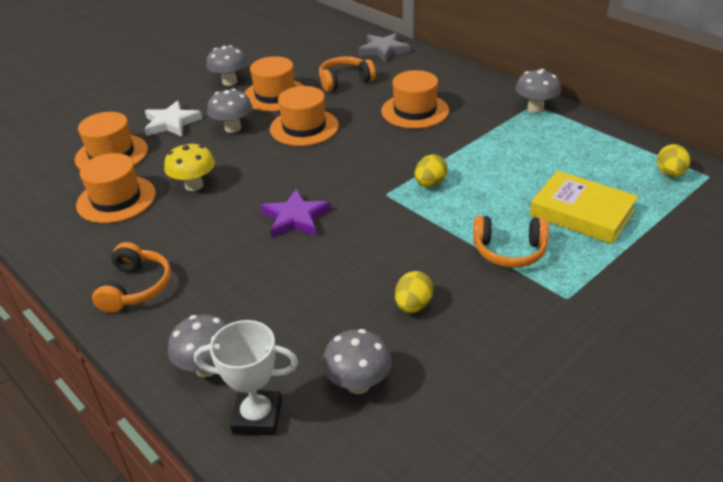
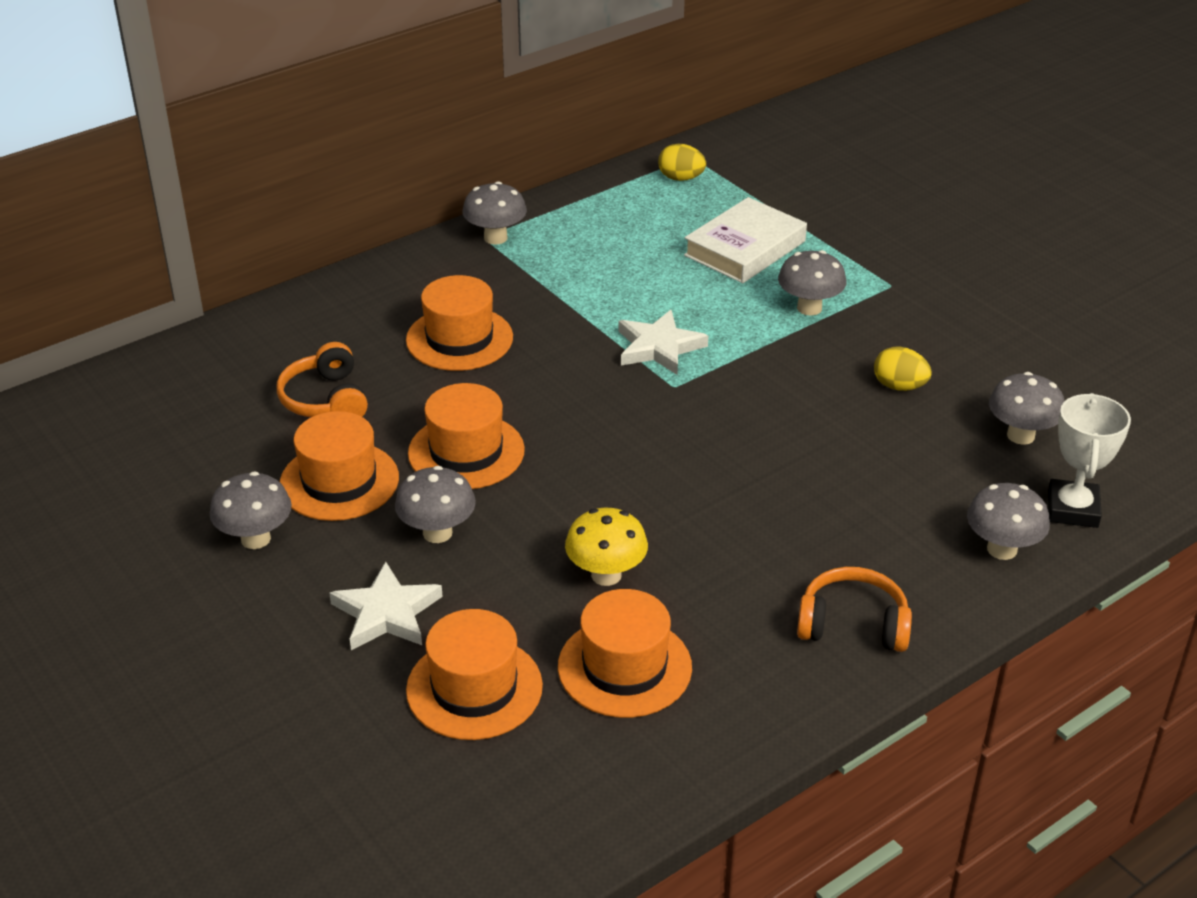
camera: 85 degrees left, 0 degrees up
(295, 218) = (714, 469): purple star -> none
(383, 50) = (231, 349): grey star -> none
(430, 184) = (659, 347): yellow egg -> white star
(509, 251) = (809, 308): orange headphones -> grey mushroom
(582, 213) = (745, 248): yellow book -> white book

